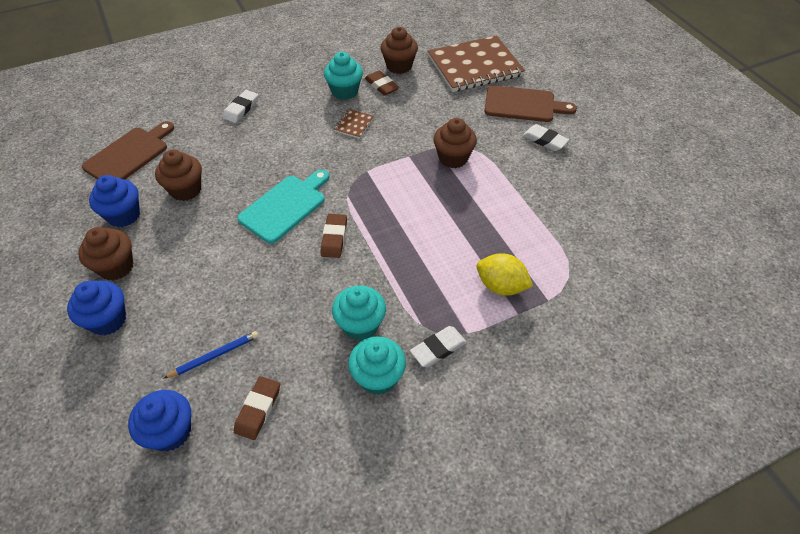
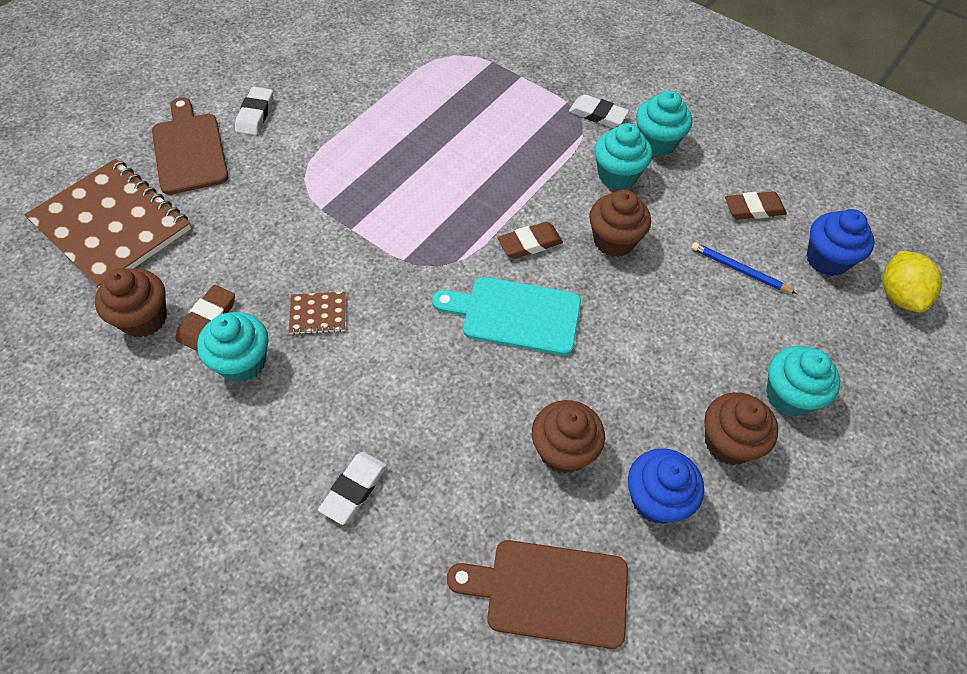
camera: 120 degrees left, 5 degrees up
(108, 320) = (789, 395): blue cupcake -> turquoise cupcake
(241, 109) = (354, 489): white eraser -> white eraser turned 60 degrees counterclockwise
(453, 158) = (332, 185): brown cupcake -> brown cupcake (614, 241)
(501, 286) = (498, 94): yellow lemon -> yellow lemon (899, 295)

